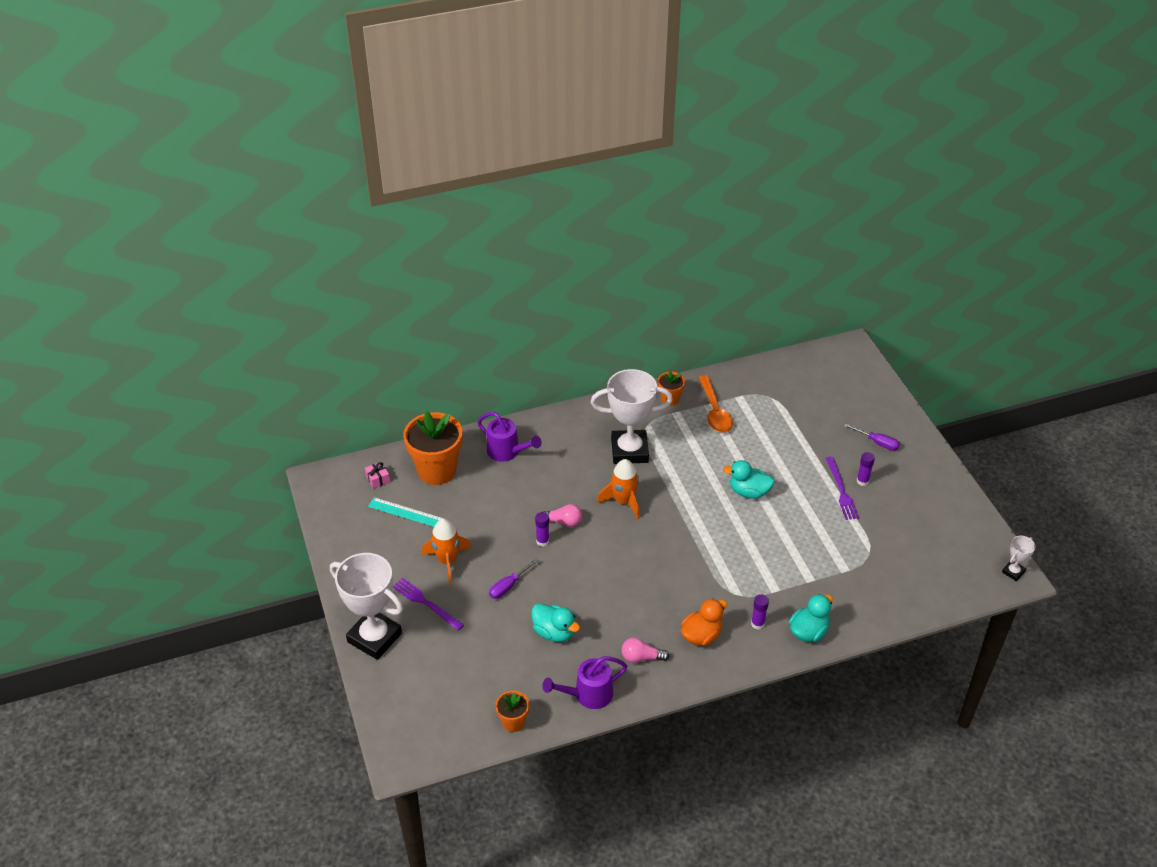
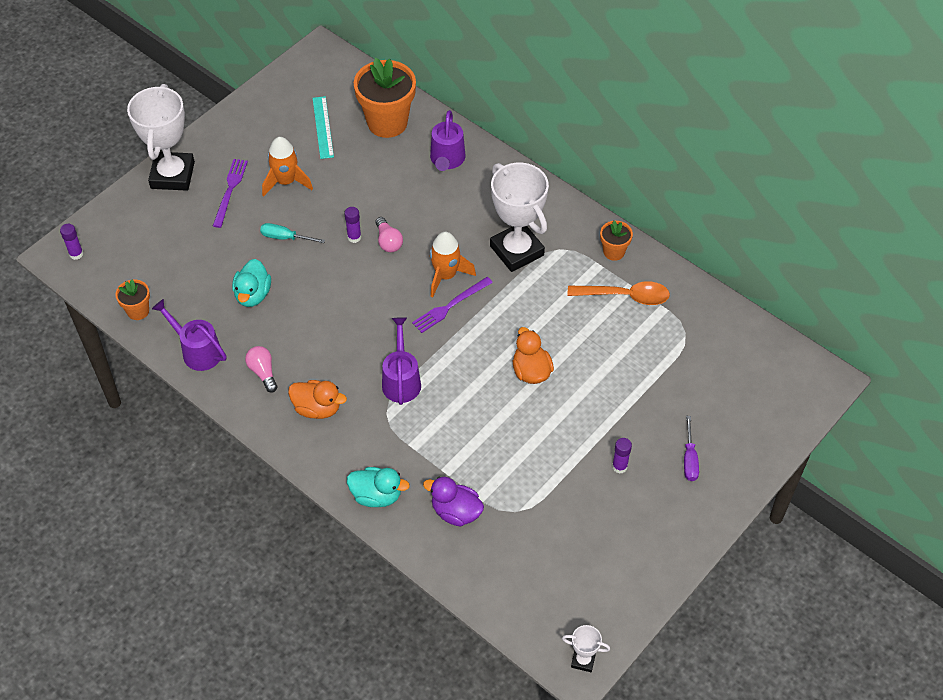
camera: 60 degrees right, 10 degrees up
(378, 479) = (348, 88): pink gift -> none
(508, 586) = (285, 237): purple screwdriver -> turquoise screwdriver
(707, 571) = (401, 380): none -> purple watering can
(715, 411) = (625, 296): orange spoon -> orange spoon turned 135 degrees counterclockwise
(748, 492) = (531, 371): turquoise duck -> orange duck
(757, 624) = (360, 448): purple glue stick -> purple glue stick (76, 254)
(841, 490) = (591, 452): purple fork -> purple fork (450, 306)
(850, 589) = (456, 512): none -> purple duck

